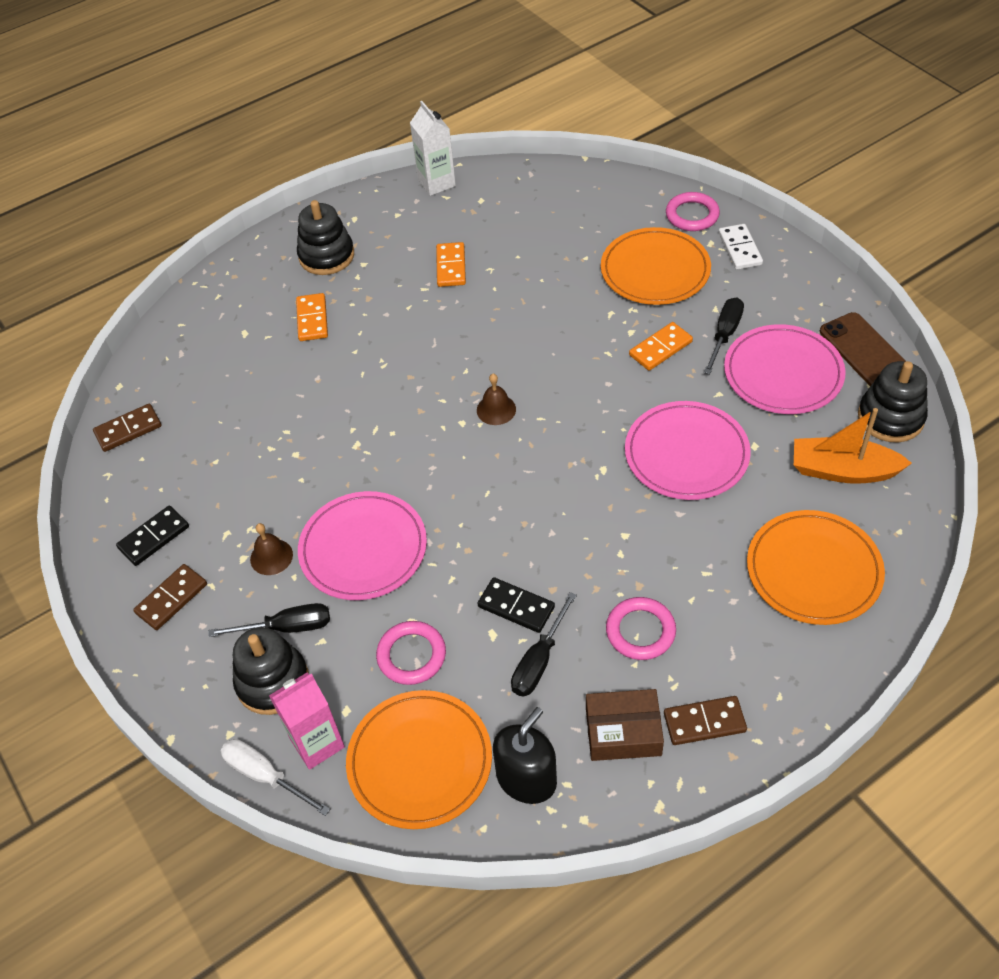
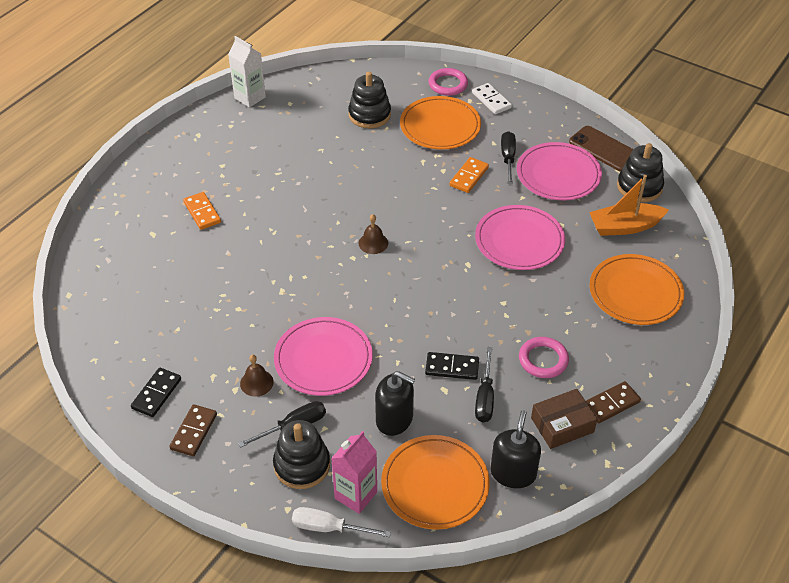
camera: 25 degrees left, 5 degrees down
(128, 430) = (94, 324): brown domino -> none
(326, 256) = (190, 165): black stacking toy -> black stacking toy (369, 115)
(411, 655) = (394, 419): pink ring -> black soap dispenser
(451, 267) = (291, 153): orange domino -> none

